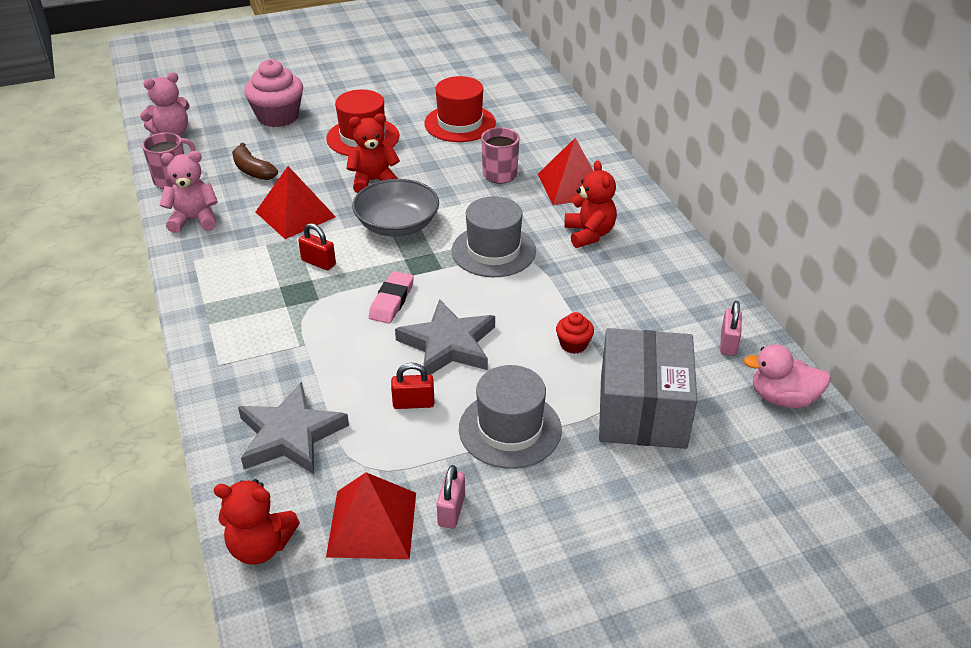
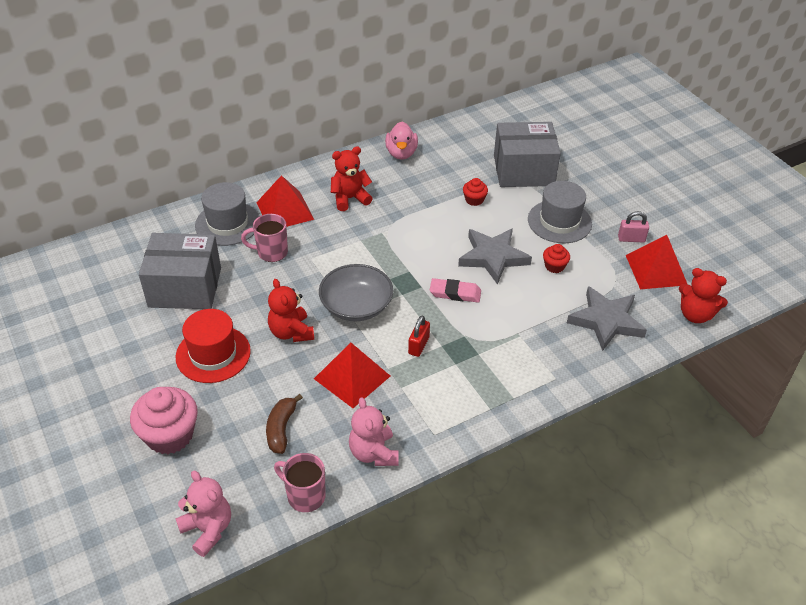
camera: 100 degrees left, 5 degrees up
(253, 170) = (281, 429): brown banana -> brown banana turned 150 degrees clockwise
(260, 546) = (695, 314): red teddy bear -> red teddy bear turned 120 degrees clockwise
(413, 403) = (554, 266): red padlock -> red cupcake
(460, 123) = (185, 287): red hat -> grey box
(493, 251) = (381, 246): grey hat -> grey hat (227, 223)
(728, 343) = (453, 138): pink padlock -> none
(783, 398) = (493, 120): pink duck -> pink duck (401, 153)

